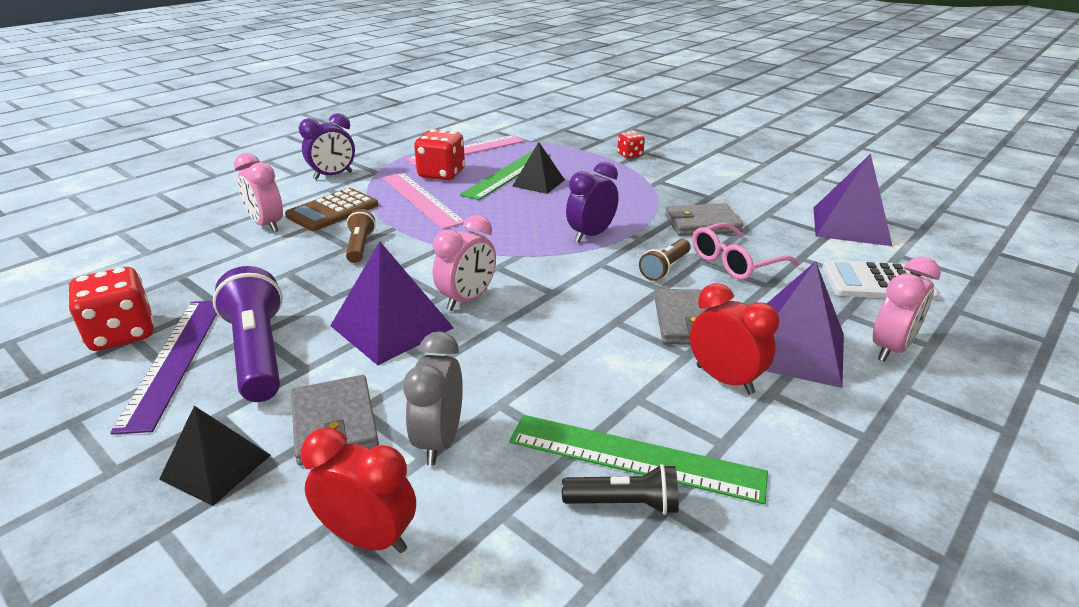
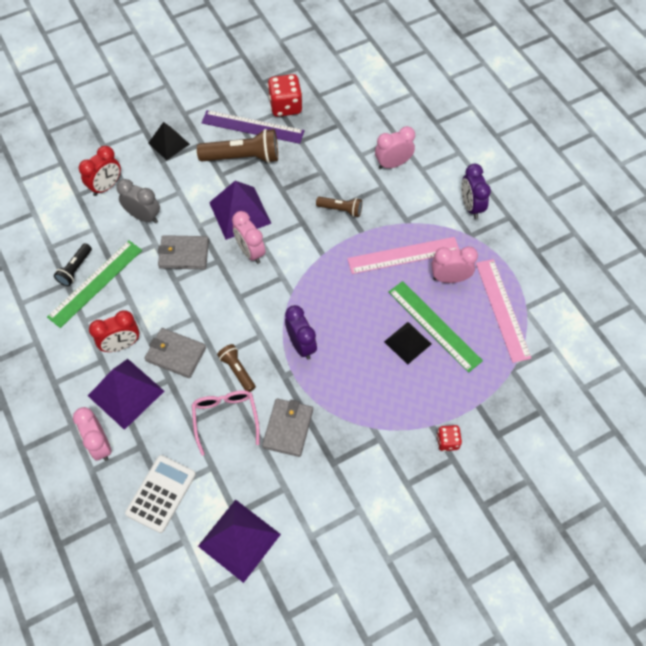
camera: 110 degrees right, 30 degrees up
(258, 353) = (243, 157): purple flashlight -> brown flashlight
(333, 211) = (403, 200): brown calculator -> none
(335, 423) = (174, 182): grey wallet -> grey wallet (184, 254)
(441, 174) = (449, 278): red dice -> pink clock

